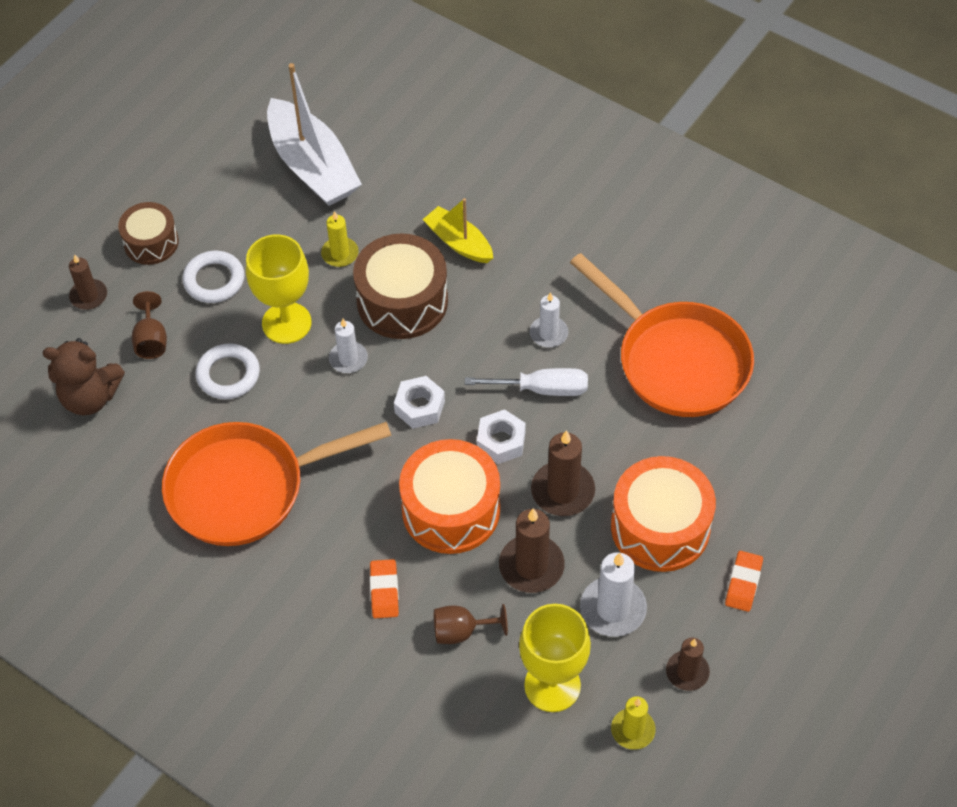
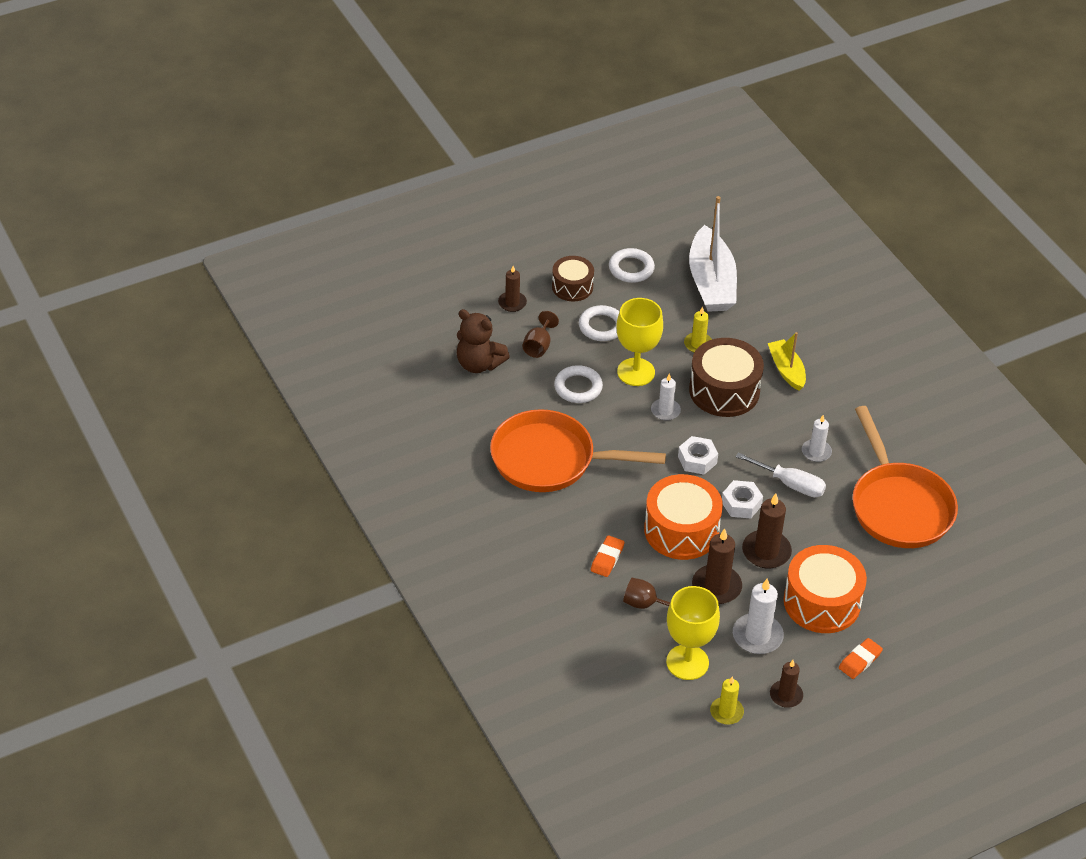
camera: 25 degrees right, 10 degrees down
(209, 188) = (631, 268): none -> white ring

